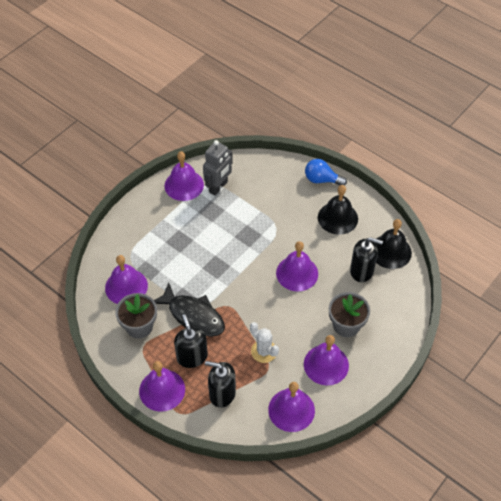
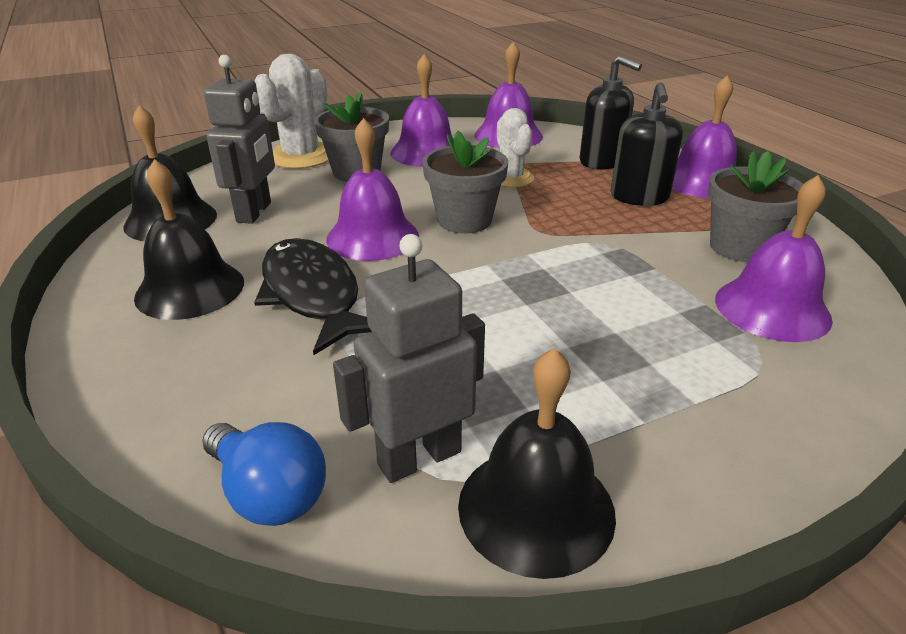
camera: 155 degrees left, 20 degrees down
(184, 185) = (536, 508): purple bell -> black bell
(193, 316) = (619, 235): black fish -> black fish (313, 295)
(266, 301) = (464, 220): none -> grey flower pot
(322, 180) = (115, 373): blue light bulb -> blue light bulb (269, 493)
(362, 271) = (254, 212): black soap dispenser -> grey robot
(389, 330) = (301, 157): none -> white cactus

